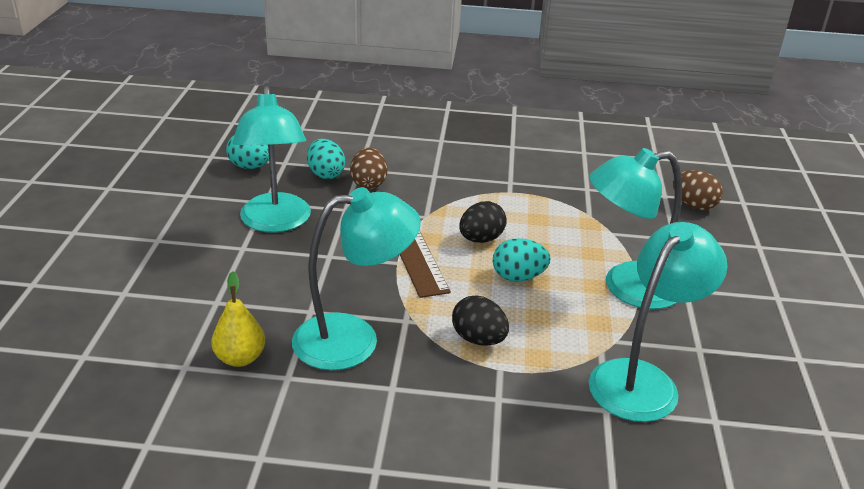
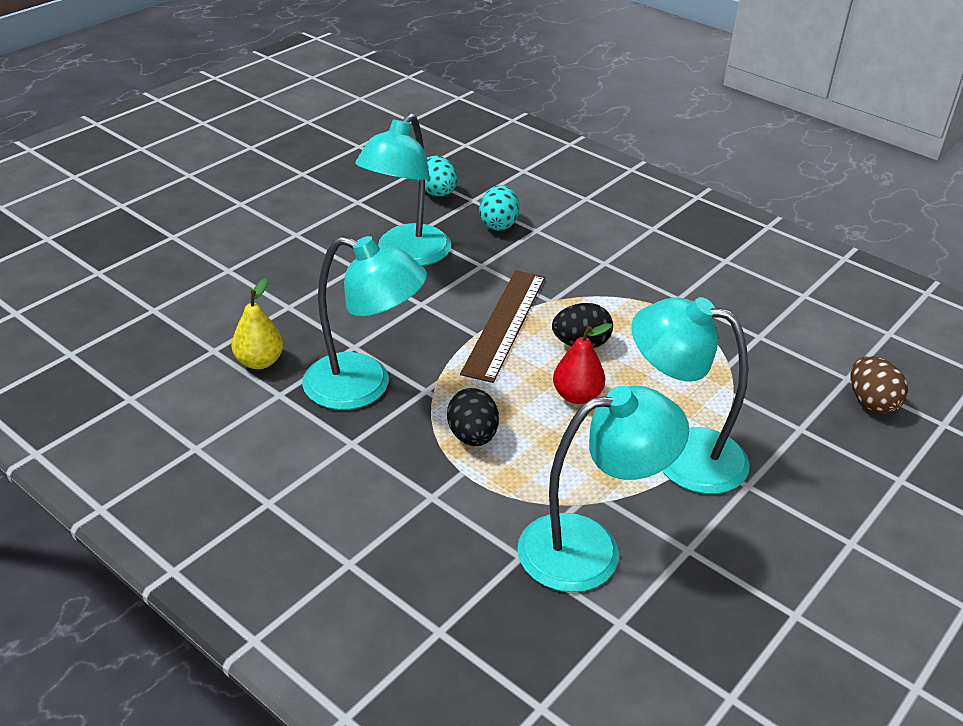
camera: 35 degrees right, 5 degrees up
(368, 184) = (529, 248): brown egg -> none
(518, 277) = (577, 396): turquoise egg -> red pear

